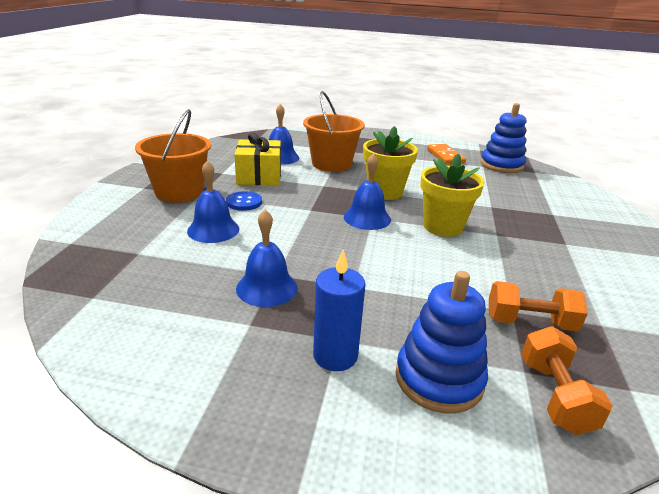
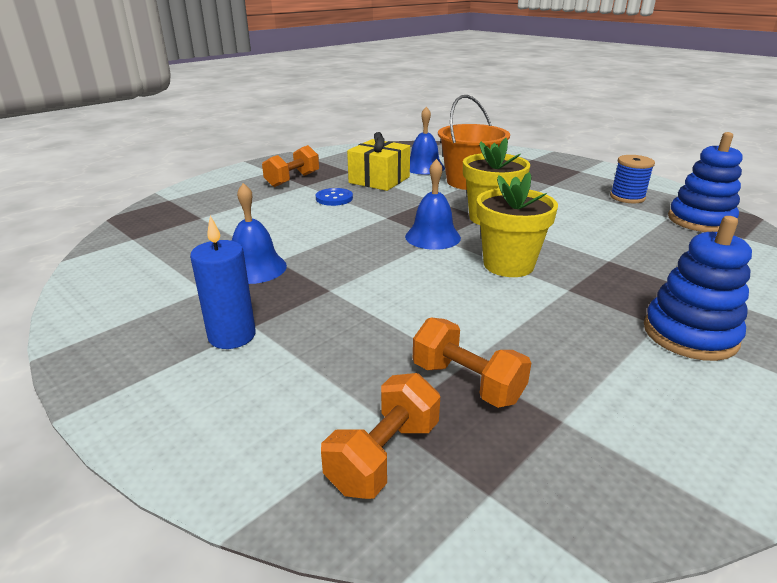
camera: 35 degrees right, 0 degrees up
(179, 192) = (292, 180): orange bucket -> orange dumbbell
(213, 230) = (278, 214): blue bell -> none
(439, 379) = (290, 389): blue stacking toy -> blue stacking toy (689, 334)
(445, 156) = (627, 197): orange domino -> blue spool

